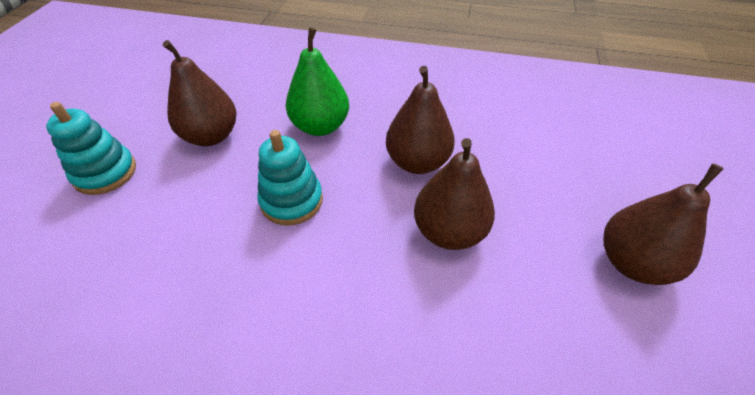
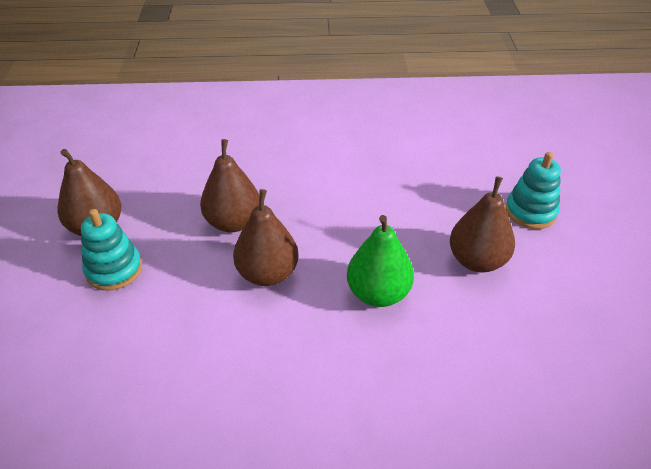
camera: 165 degrees right, 5 degrees down
(291, 201) = (364, 220): turquoise stacking toy -> turquoise stacking toy (114, 269)

